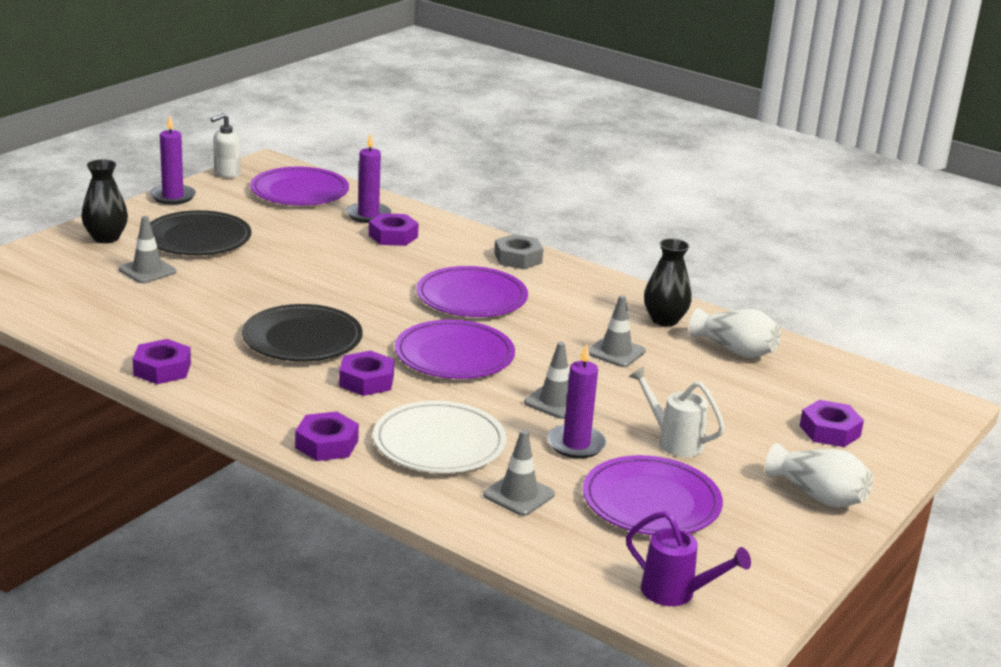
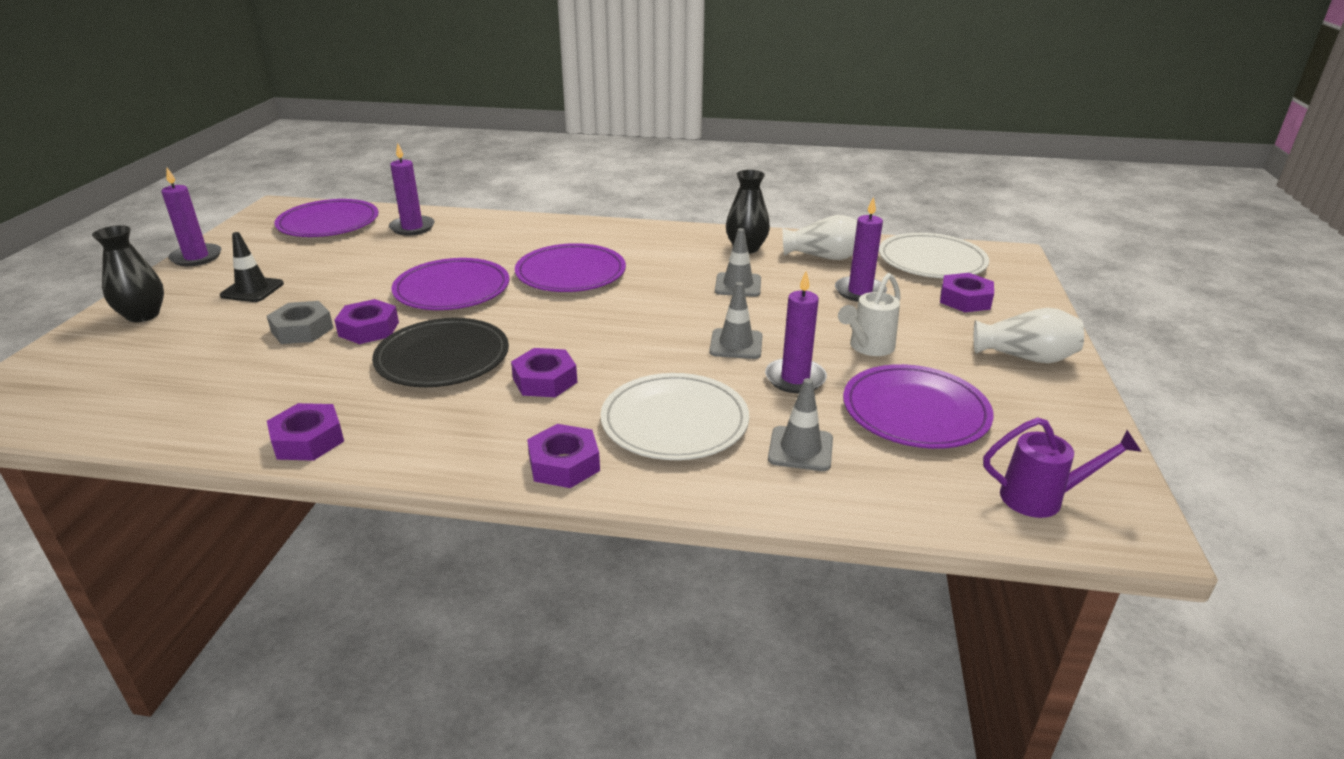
camera: 25 degrees left, 5 degrees up
(147, 271) = (216, 336): grey traffic cone -> none
(197, 238) = (252, 290): black plate -> black traffic cone
(227, 173) = (241, 224): white soap dispenser -> none
(393, 236) = (451, 240): purple nut -> purple nut (369, 329)
(454, 355) = (605, 329): purple plate -> purple plate (452, 289)
(518, 258) = (579, 231): grey nut -> grey nut (302, 330)
(674, 441) = (868, 347): white watering can -> white watering can turned 60 degrees counterclockwise
(730, 392) = (860, 292): none -> purple candle
(846, 386) = (931, 261): none -> white plate

